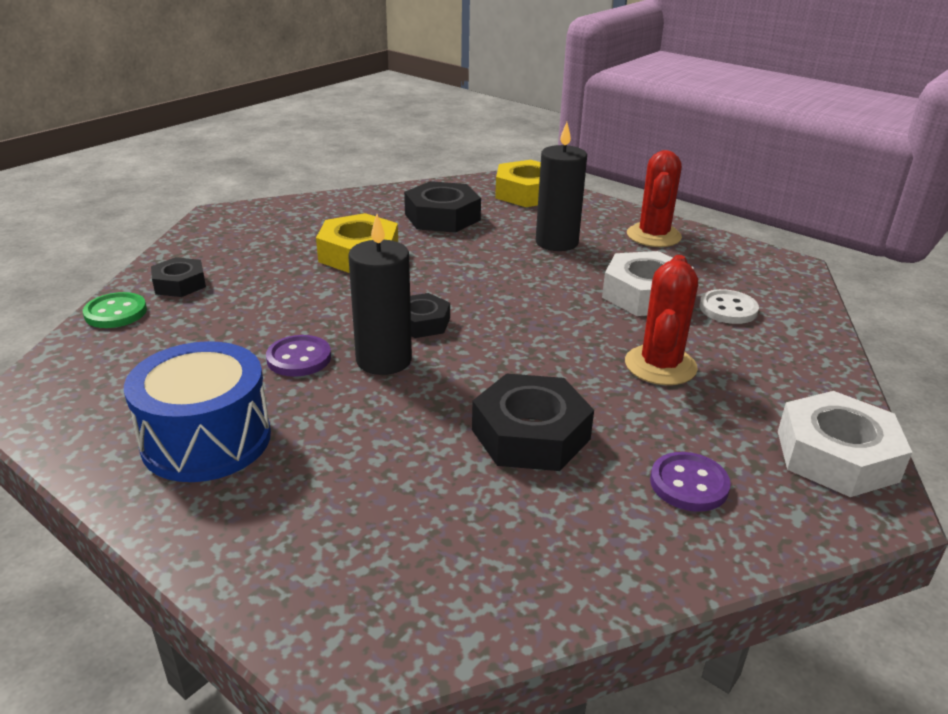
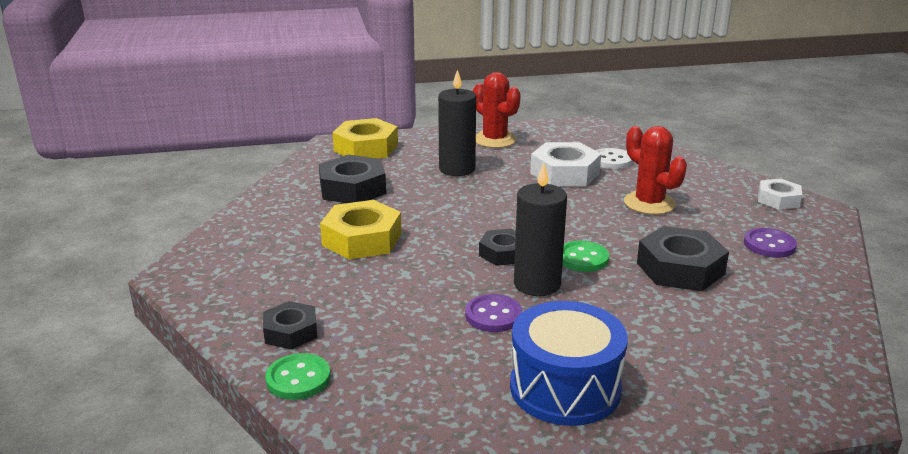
camera: 50 degrees left, 5 degrees down
(470, 367) = (583, 258): none -> green button
(836, 456) = (778, 200): white nut -> white nut, size x0.61

